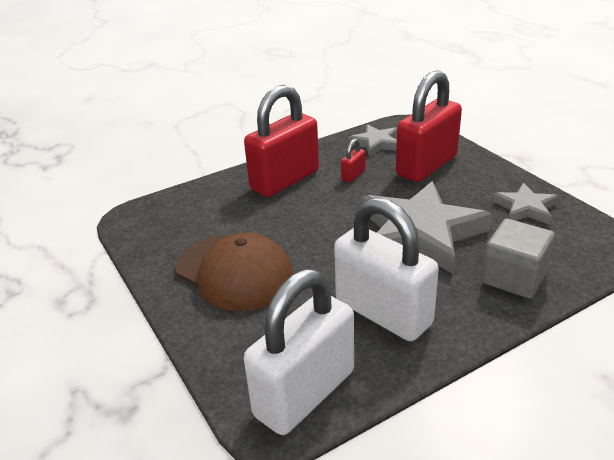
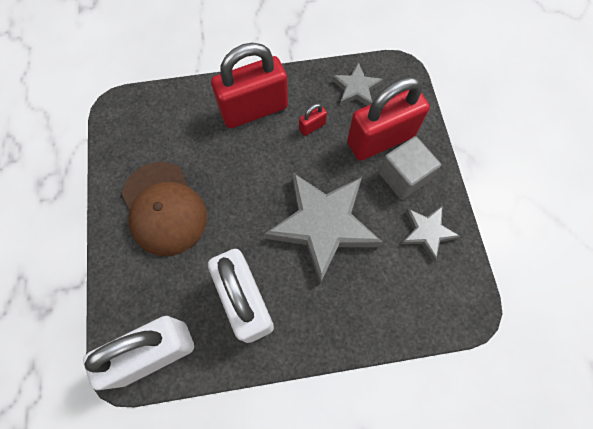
camera: 20 degrees right, 35 degrees up
(514, 277) = (363, 309): grey cube -> grey cube (403, 177)

